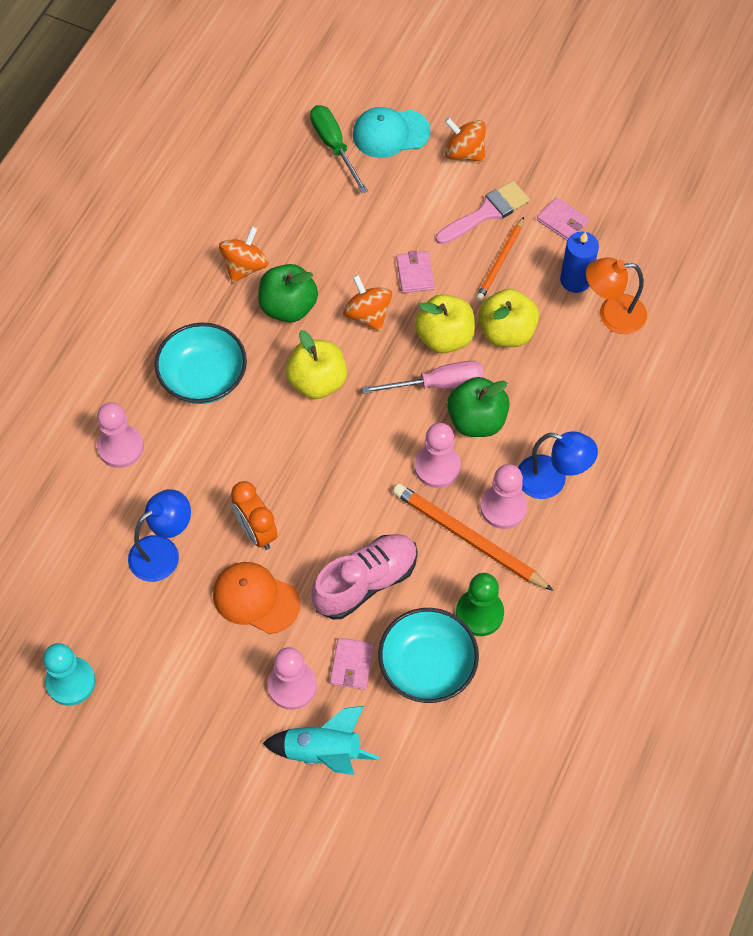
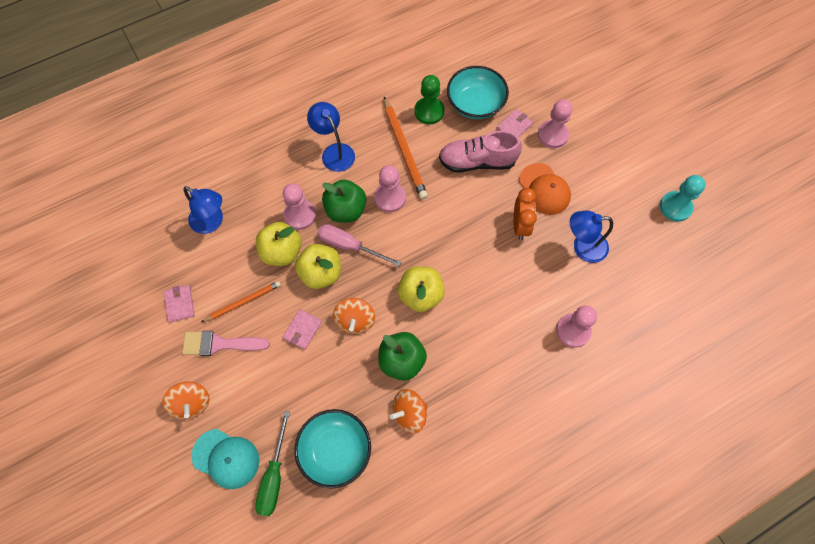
camera: 145 degrees left, 5 degrees up
(203, 377) = (491, 345): turquoise bowl -> turquoise bowl (335, 450)
(323, 752) = (556, 97): turquoise rocket -> none
(503, 507) = (372, 154): pink pawn -> pink pawn (300, 215)
(575, 280) = (211, 258): blue candle -> none
(612, 315) = (212, 222): orange lamp -> blue lamp

